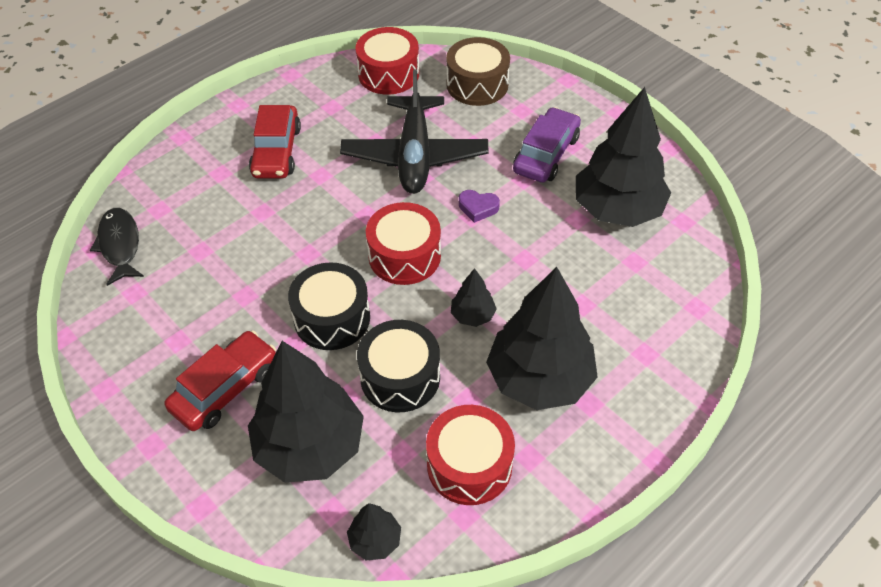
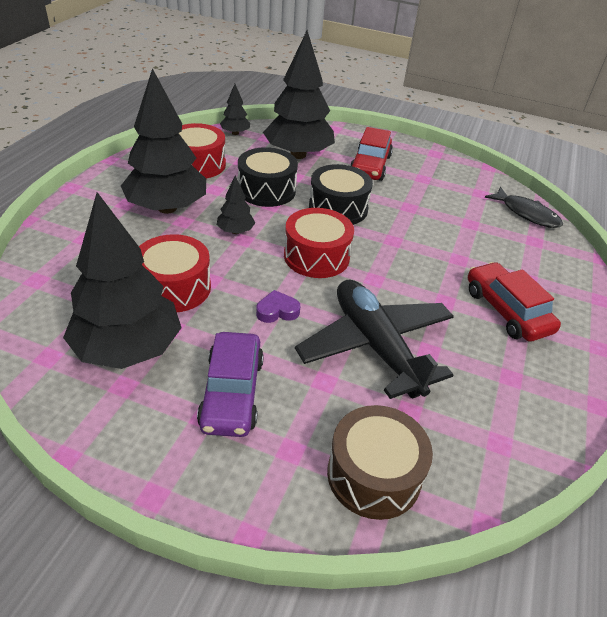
camera: 150 degrees right, 10 degrees down
(388, 74) = (496, 450): red drum -> red drum (174, 287)

